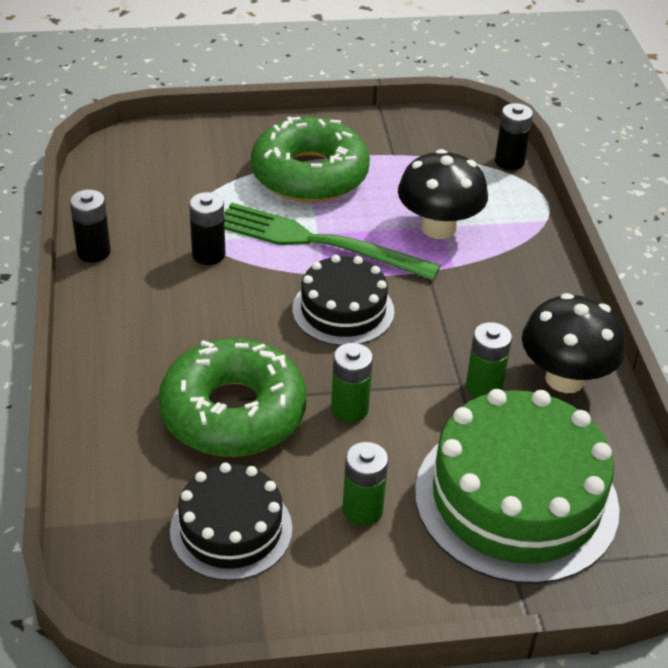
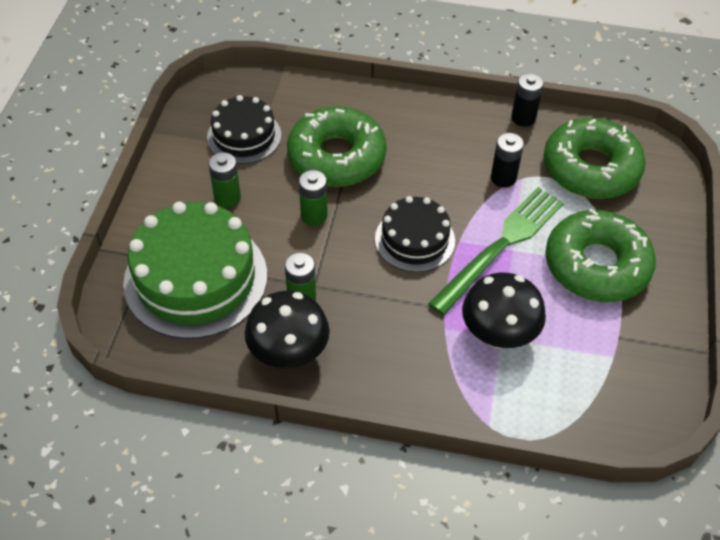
camera: 110 degrees right, 10 degrees up
(165, 191) = (591, 168): none -> green donut
(509, 162) = (589, 431): black battery -> none

